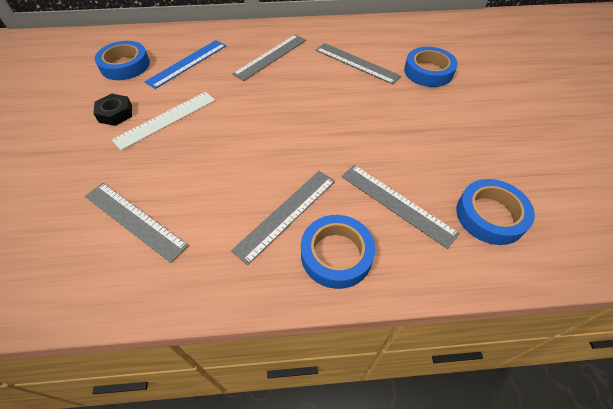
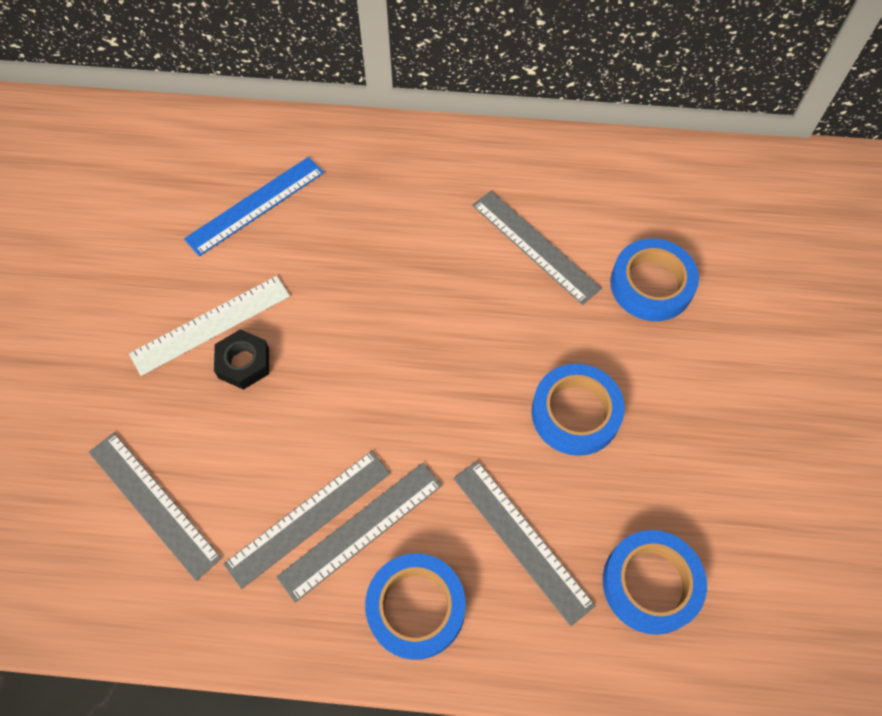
camera: 10 degrees right, 10 degrees up
(115, 113) = (136, 300): black nut -> black nut (243, 363)
(125, 65) = (156, 196): blue tape -> blue tape (575, 413)
(271, 56) = (394, 209): grey ruler -> grey ruler (308, 517)

